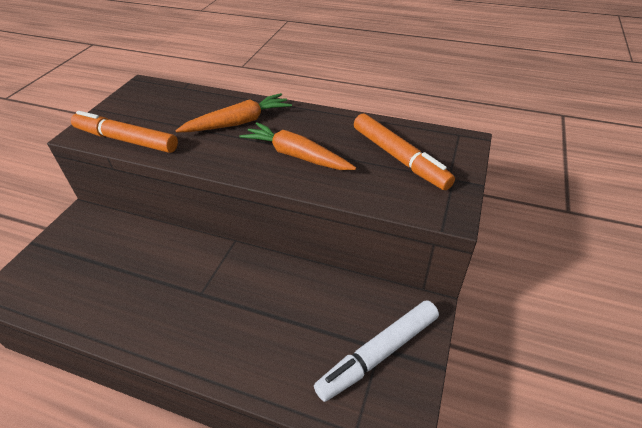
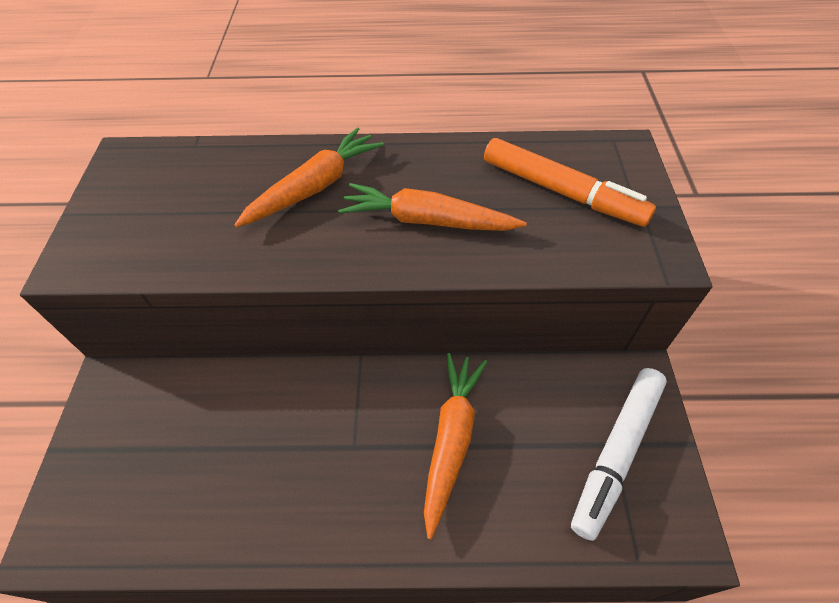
camera: 20 degrees left, 10 degrees up
(126, 140) = (156, 257): orange marker -> none
(265, 308) = (451, 439): none -> orange carrot

